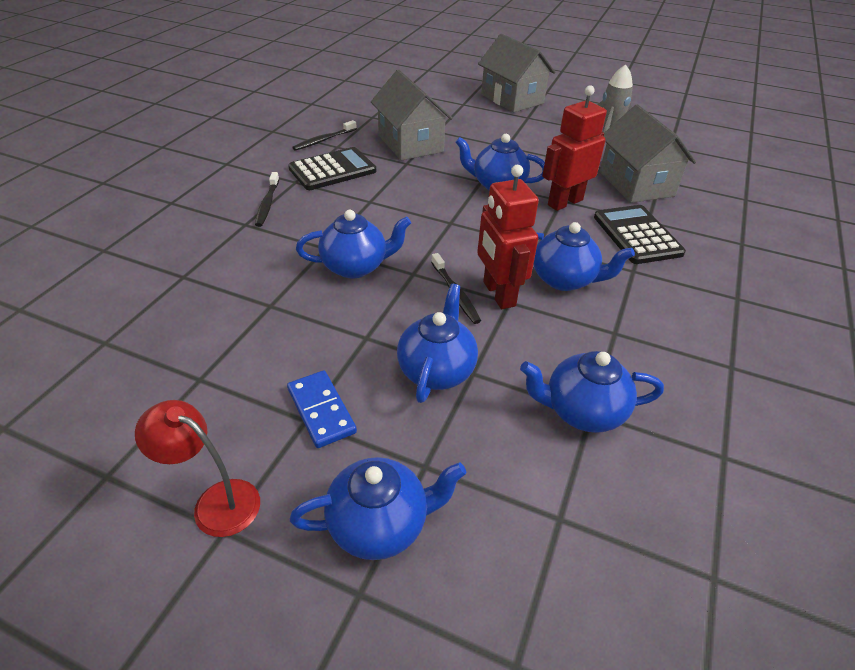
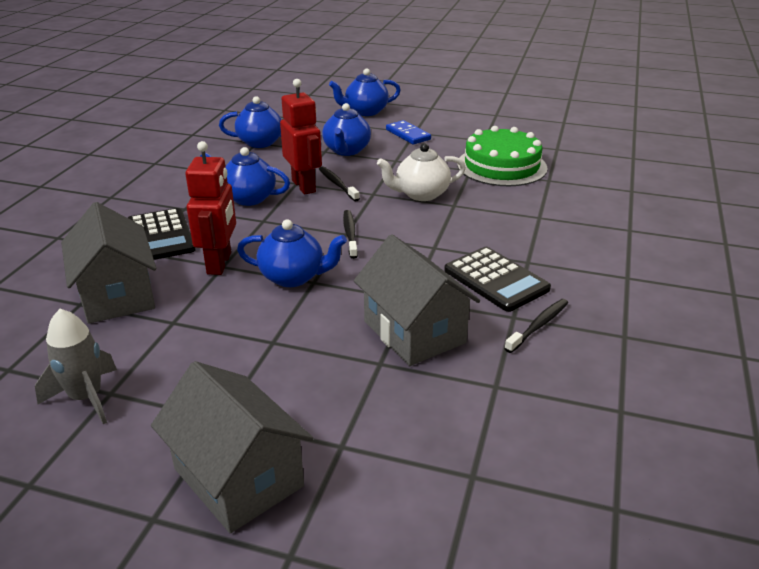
camera: 175 degrees right, 10 degrees down
(216, 501) = (440, 112): red lamp -> none
(221, 309) = (501, 166): none -> green cake
(267, 204) = (535, 235): black toothbrush -> black toothbrush (350, 234)
(332, 170) = (496, 280): black calculator -> black calculator turned 90 degrees counterclockwise
(355, 267) = (421, 194): blue teapot -> white teapot
(564, 202) = (220, 263): red robot -> red robot turned 45 degrees counterclockwise

